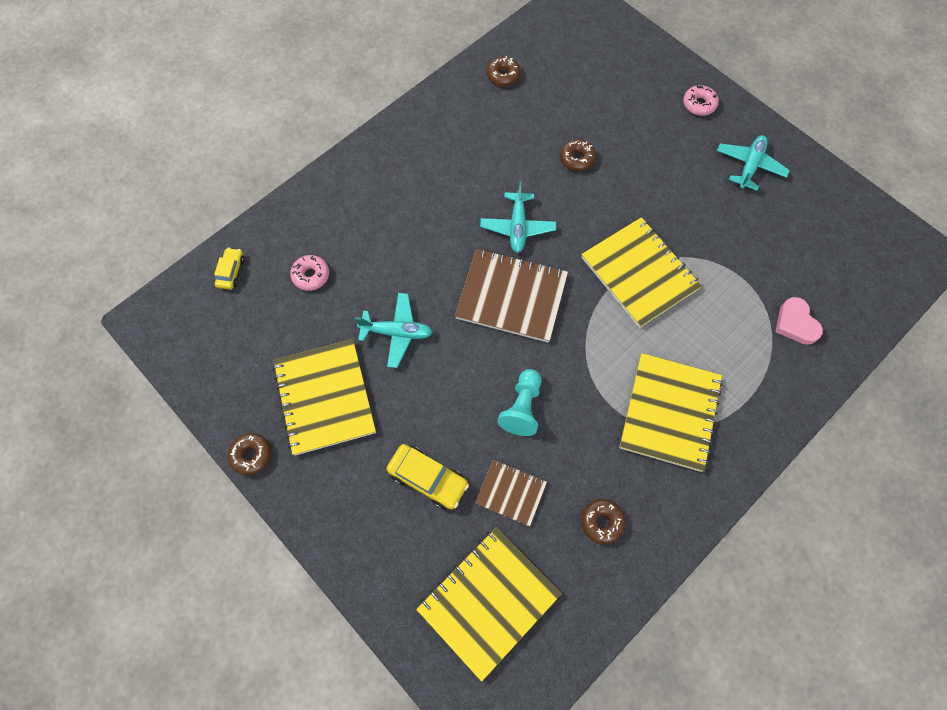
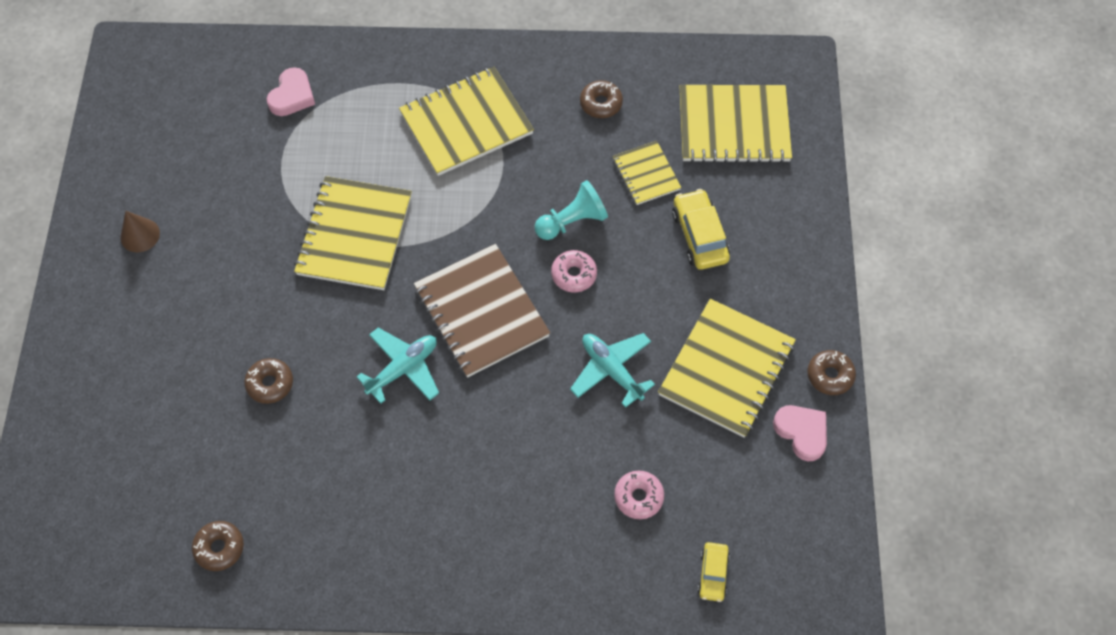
camera: 135 degrees left, 5 degrees down
(231, 272) = (713, 574): yellow car -> yellow car turned 45 degrees counterclockwise
(241, 399) = (802, 432): none -> pink heart
(511, 493) = (646, 174): brown notebook -> yellow notebook
(699, 104) = (92, 330): pink donut -> pink donut (574, 274)
(749, 166) = (140, 235): turquoise plane -> brown cone

